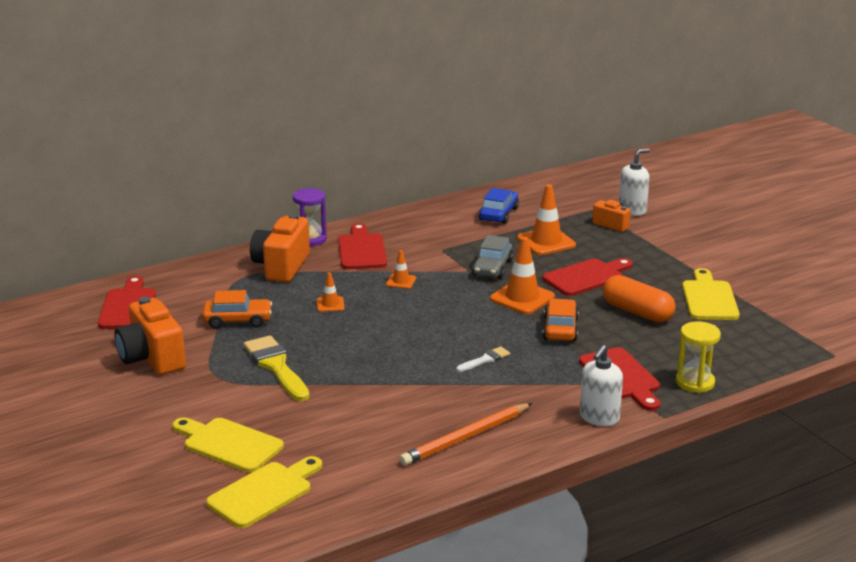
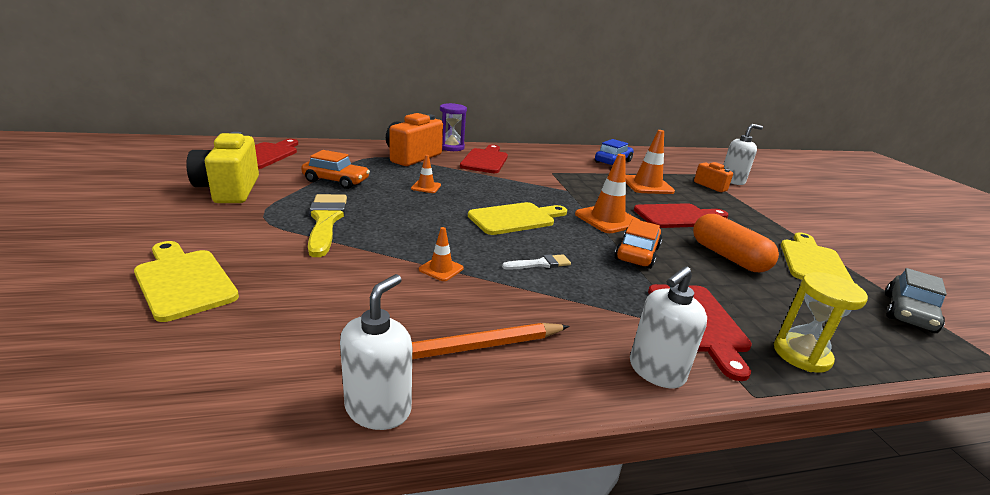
camera: 15 degrees right, 0 degrees up
(152, 358) = (229, 190): orange camera -> yellow camera
(264, 492) = (136, 355): yellow cutting board -> yellow cutting board (515, 218)
(401, 281) = (501, 185): orange traffic cone -> orange traffic cone (441, 269)
(440, 480) = (378, 408): none -> white soap dispenser
(492, 268) = (590, 192): grey car -> grey car (908, 313)

